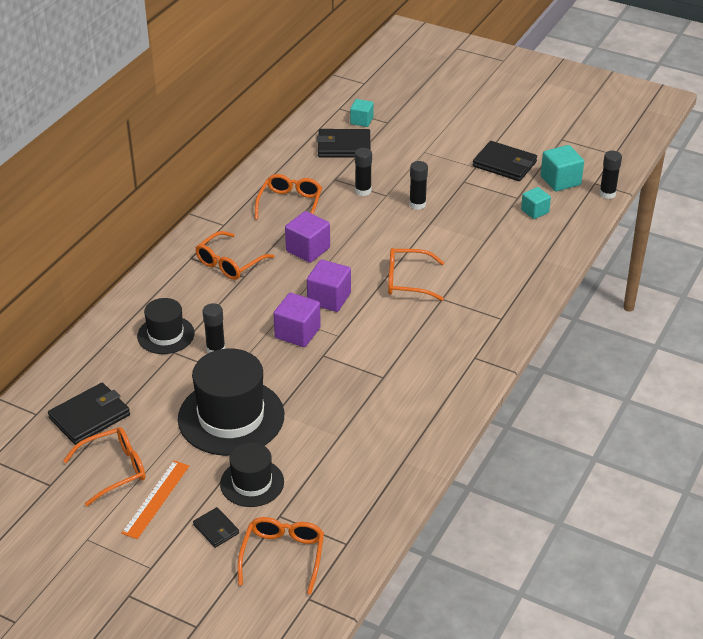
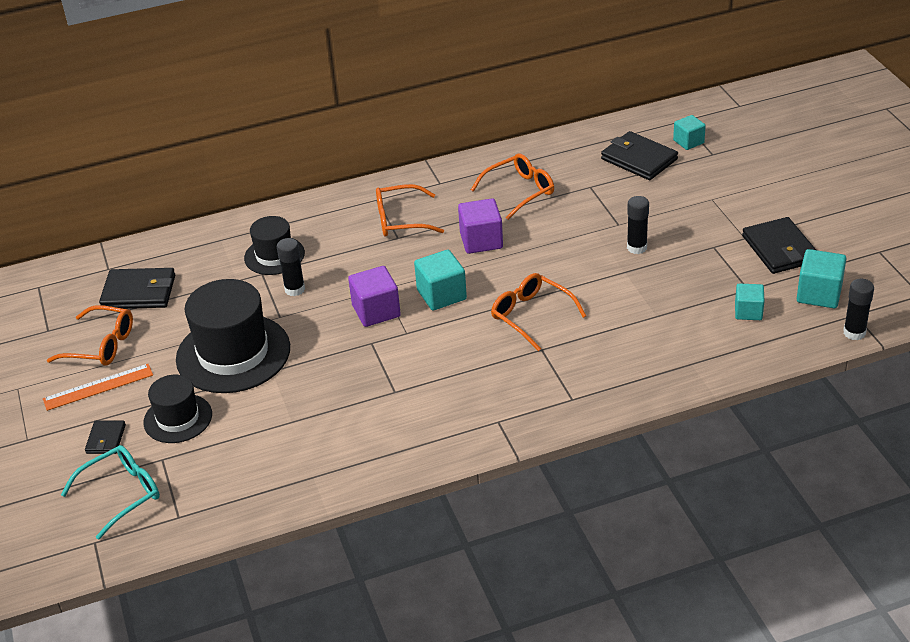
camera: 45 degrees right, 0 degrees up
(283, 556) = (121, 494): orange glasses -> turquoise glasses
(329, 298) = (441, 295): purple cube -> turquoise cube
(363, 191) = (601, 210): black glue stick -> none

